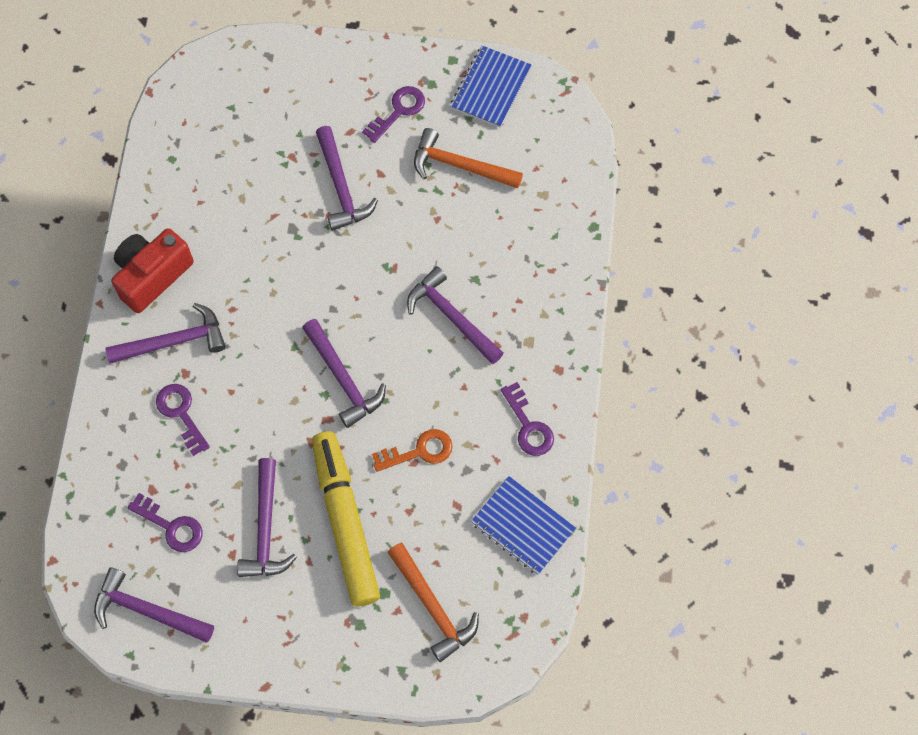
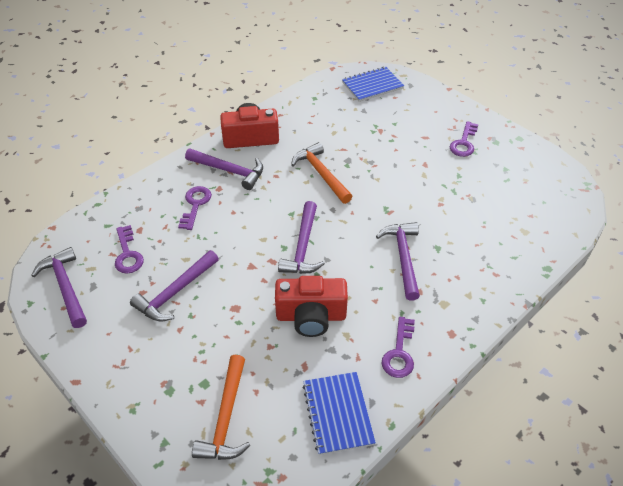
camera: 40 degrees right, 20 degrees down
(341, 187) = (395, 157): purple hammer -> none
(345, 522) = (224, 323): yellow marker -> none
(398, 111) = (464, 143): purple key -> purple key turned 120 degrees clockwise
(419, 451) = (311, 316): orange key -> red camera
(460, 166) = (479, 187): orange hammer -> orange hammer (321, 174)
(490, 88) = (533, 162): blue notebook -> blue notebook (372, 85)

